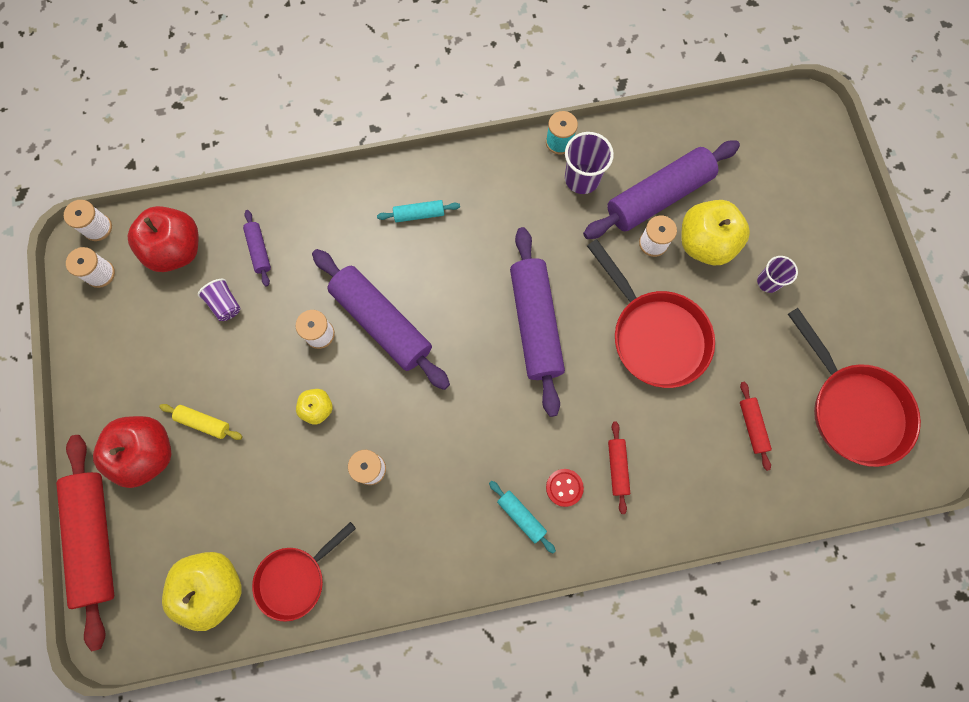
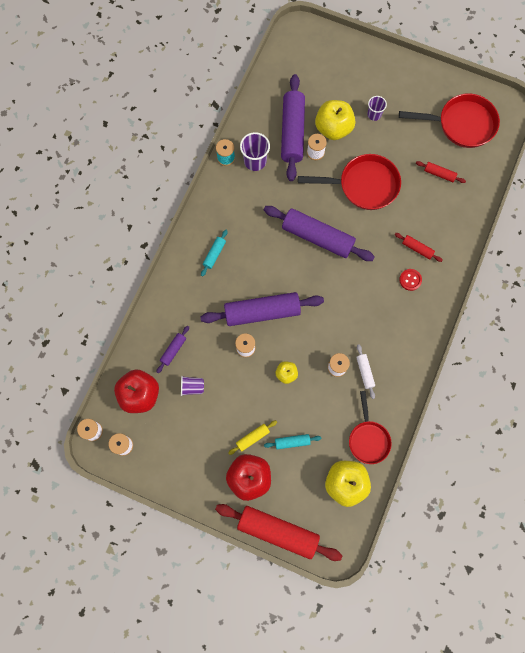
camera: 55 degrees left, 0 degrees up
(259, 250) = (173, 350): purple rolling pin -> purple rolling pin turned 75 degrees counterclockwise
(388, 511) = (365, 372): none -> white rolling pin
(521, 516) = (410, 309): turquoise rolling pin -> turquoise rolling pin (292, 442)

